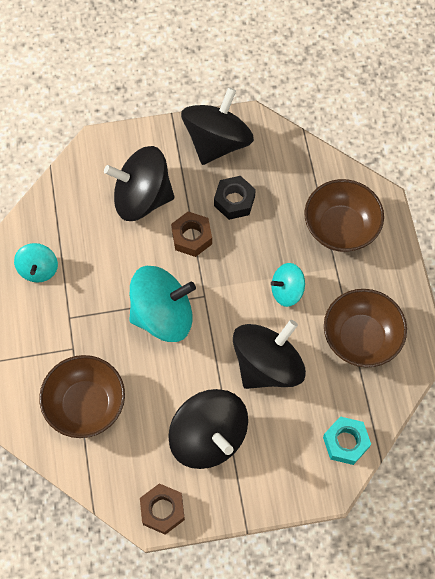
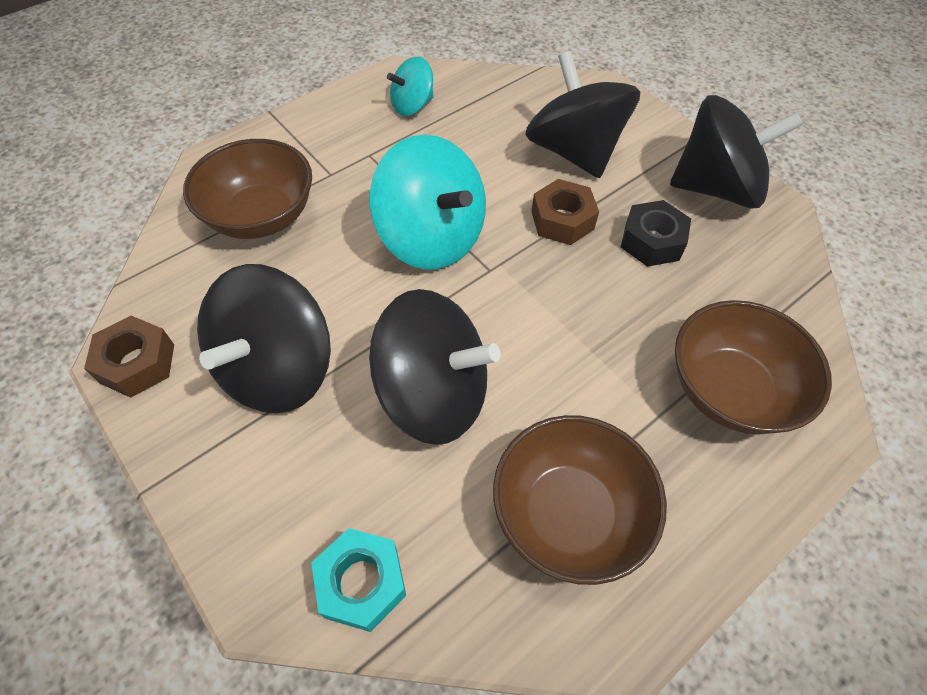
camera: 60 degrees right, 10 degrees down
(287, 291) = (570, 365): turquoise spinning top -> none

